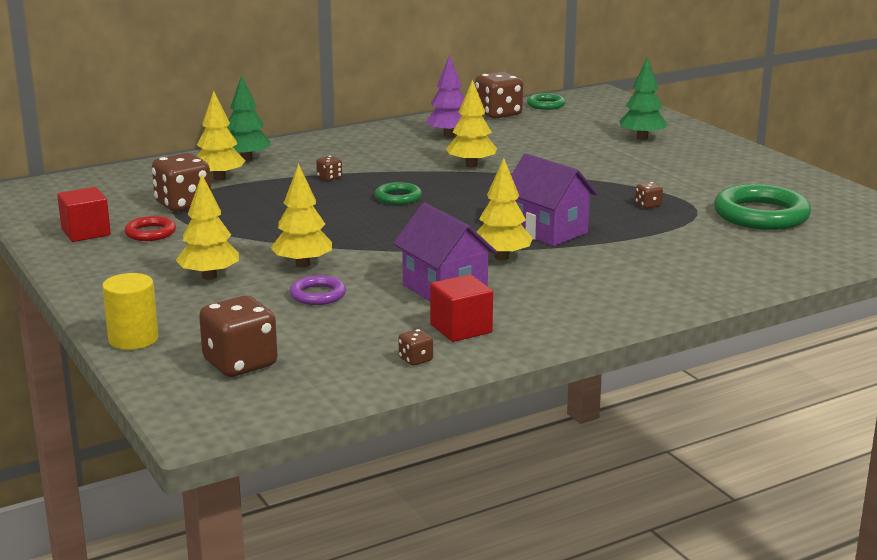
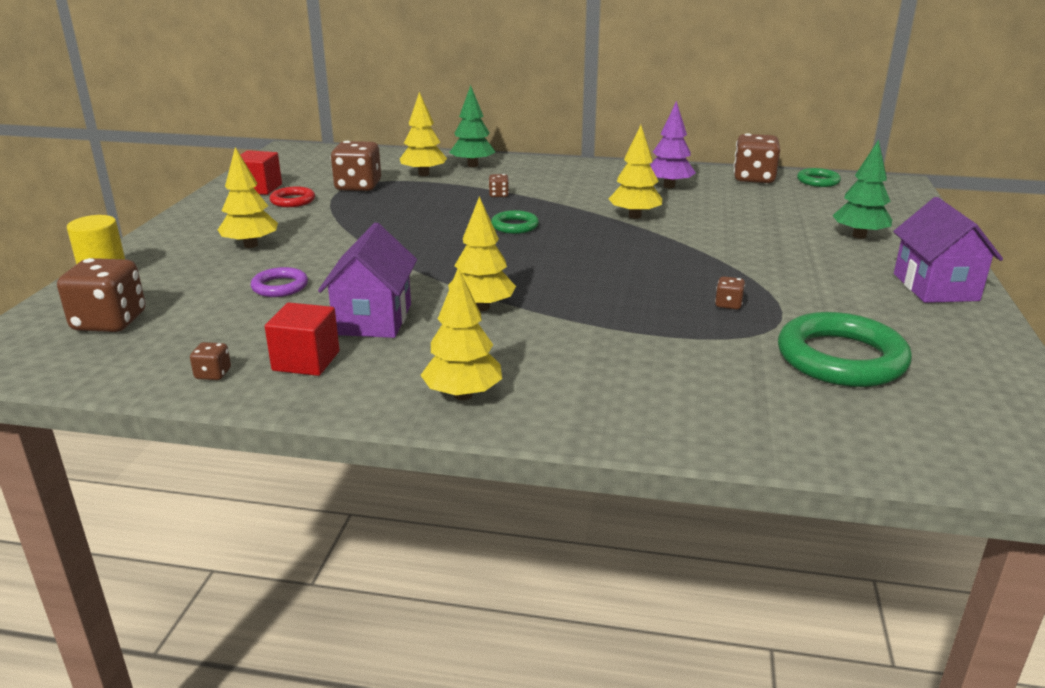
camera: 40 degrees right, 5 degrees up
(303, 264) = (327, 258): yellow tree -> yellow tree (463, 395)
(548, 231) = (575, 297): purple house -> purple house (935, 287)

